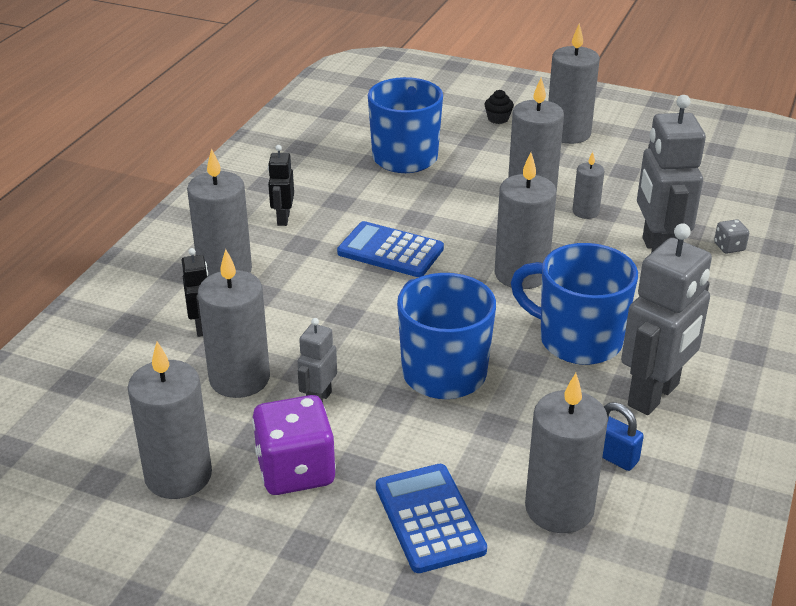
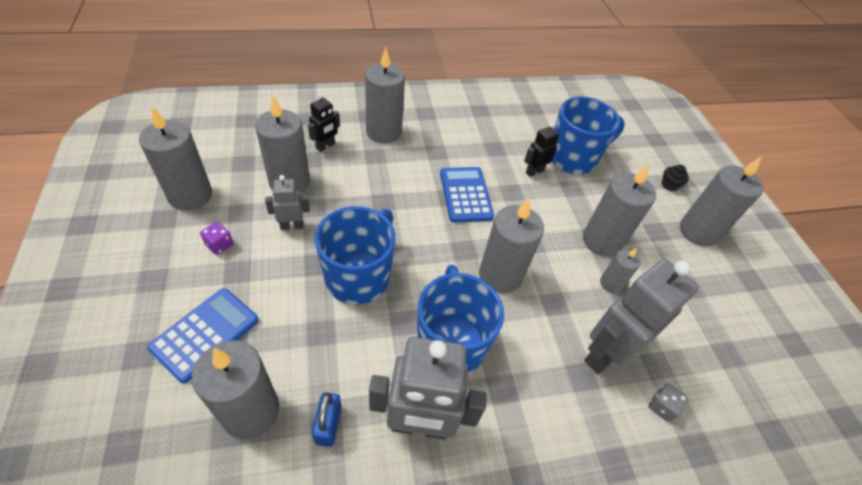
camera: 50 degrees right, 15 degrees up
(283, 219) = (454, 133): black robot -> black robot (534, 172)
(296, 471) = (219, 245): purple dice -> purple dice, size x0.46

